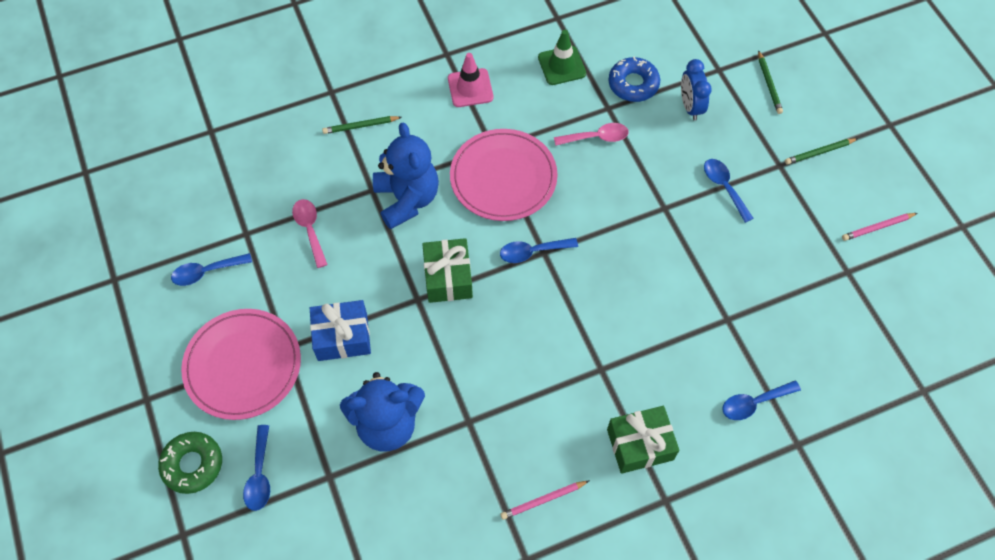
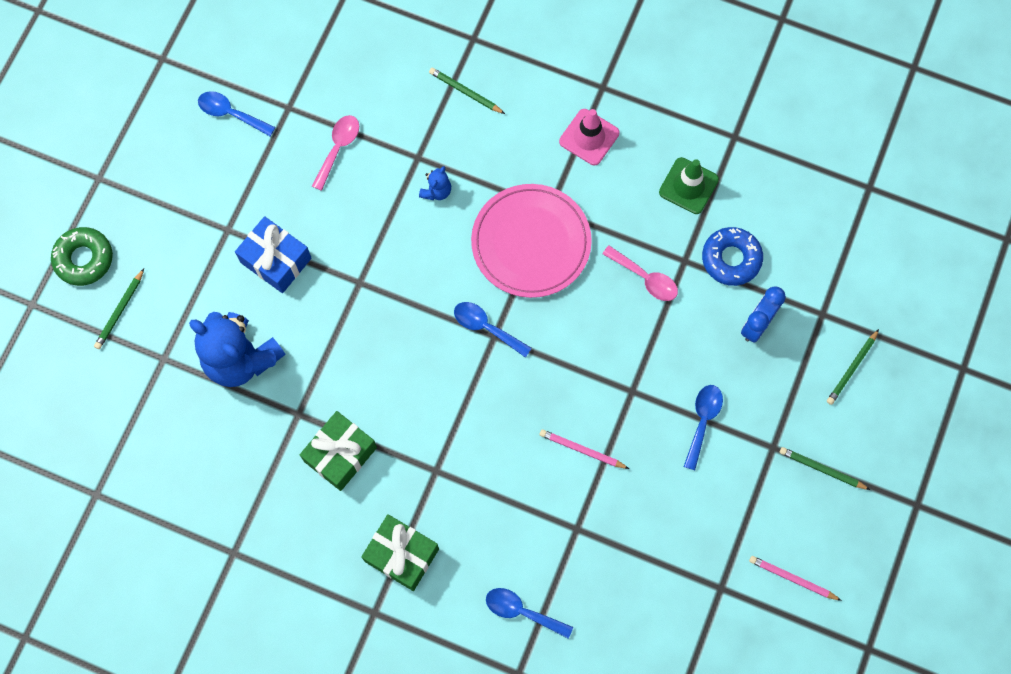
camera: 45 degrees right, 10 degrees up
(243, 365) = (186, 215): pink plate -> none
(260, 475) = (119, 311): blue spoon -> green pencil
(407, 199) = (436, 191): blue teddy bear -> blue teddy bear, size x0.43
(448, 277) = (400, 287): green gift -> green gift (340, 454)
(543, 500) = (289, 524): pink pencil -> pink pencil (582, 450)

